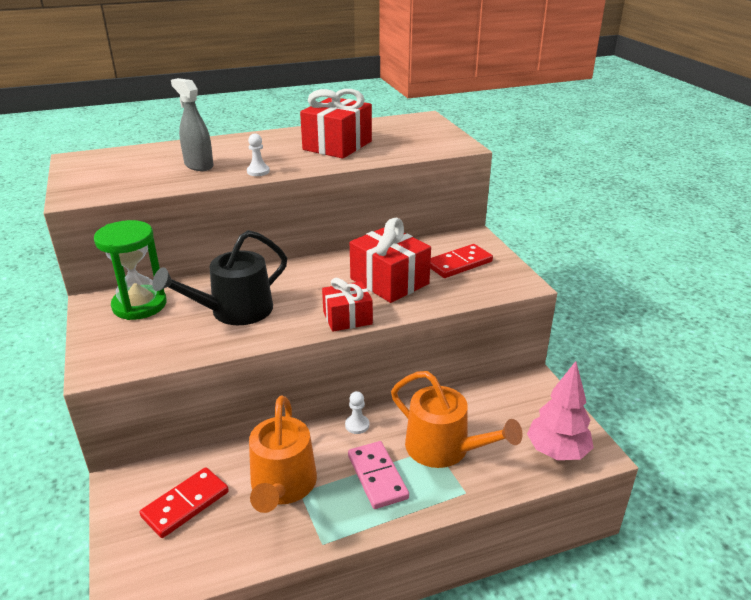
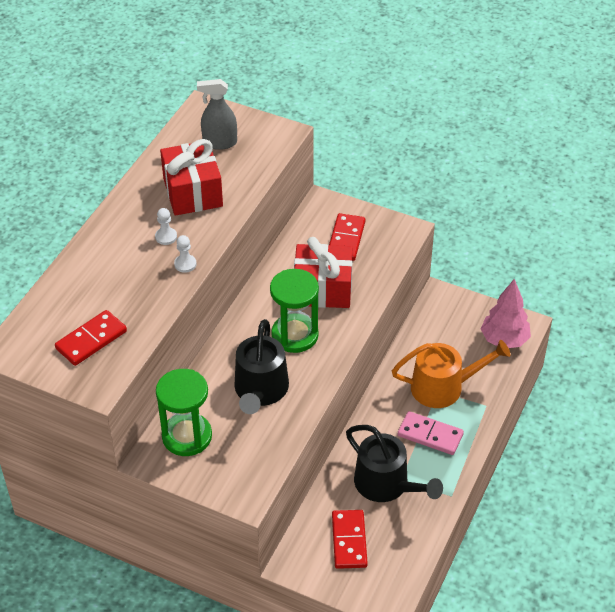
camera: 45 degrees left, 15 degrees up
(124, 176) = (91, 340): none -> red domino
(198, 165) = (127, 289): grey spray bottle -> grey spray bottle (219, 143)
(282, 485) = (386, 484): orange watering can -> black watering can
(319, 295) = (295, 335): none -> green hourglass
(347, 318) = (340, 340): red gift -> none
(357, 425) = (375, 412): white pawn -> white pawn (166, 237)

